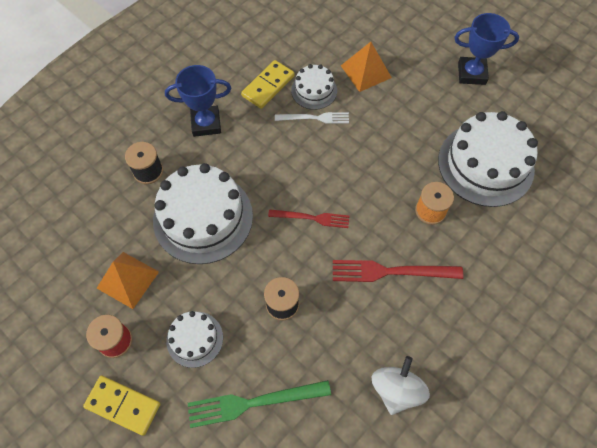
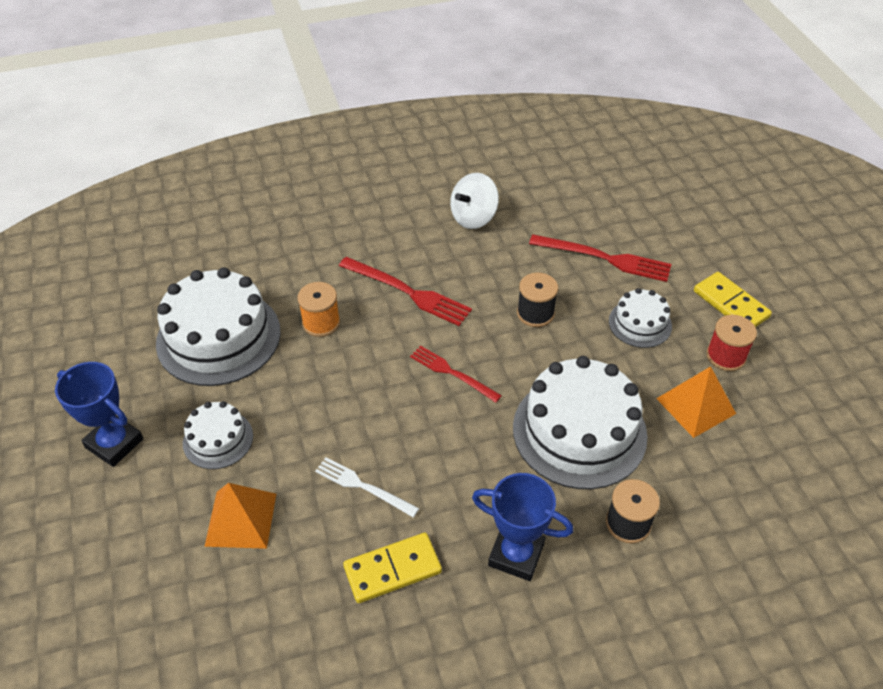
camera: 150 degrees left, 15 degrees down
(253, 402) = (604, 258): green fork -> red fork
(314, 90) = (334, 527): white cake -> white cake (218, 439)

